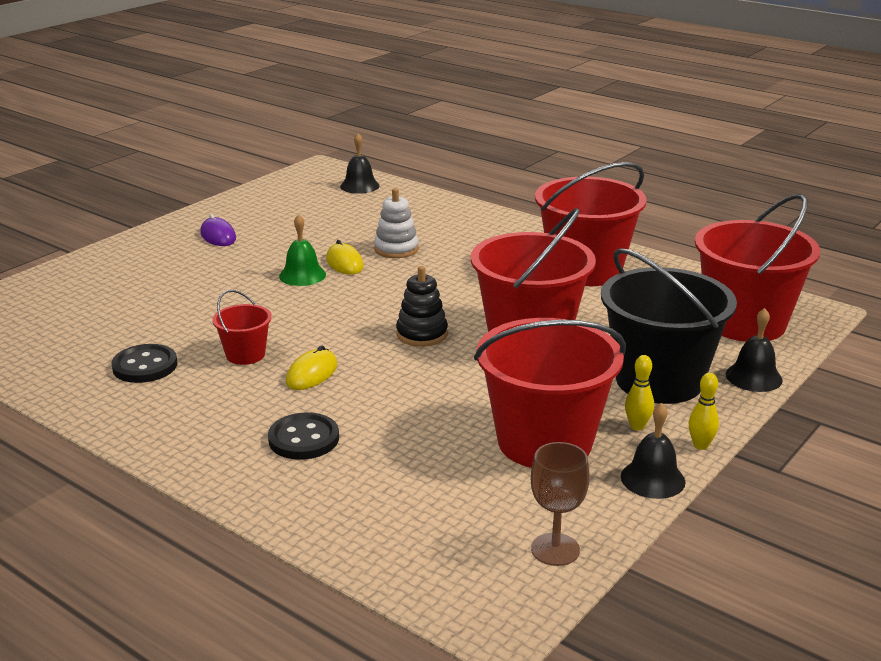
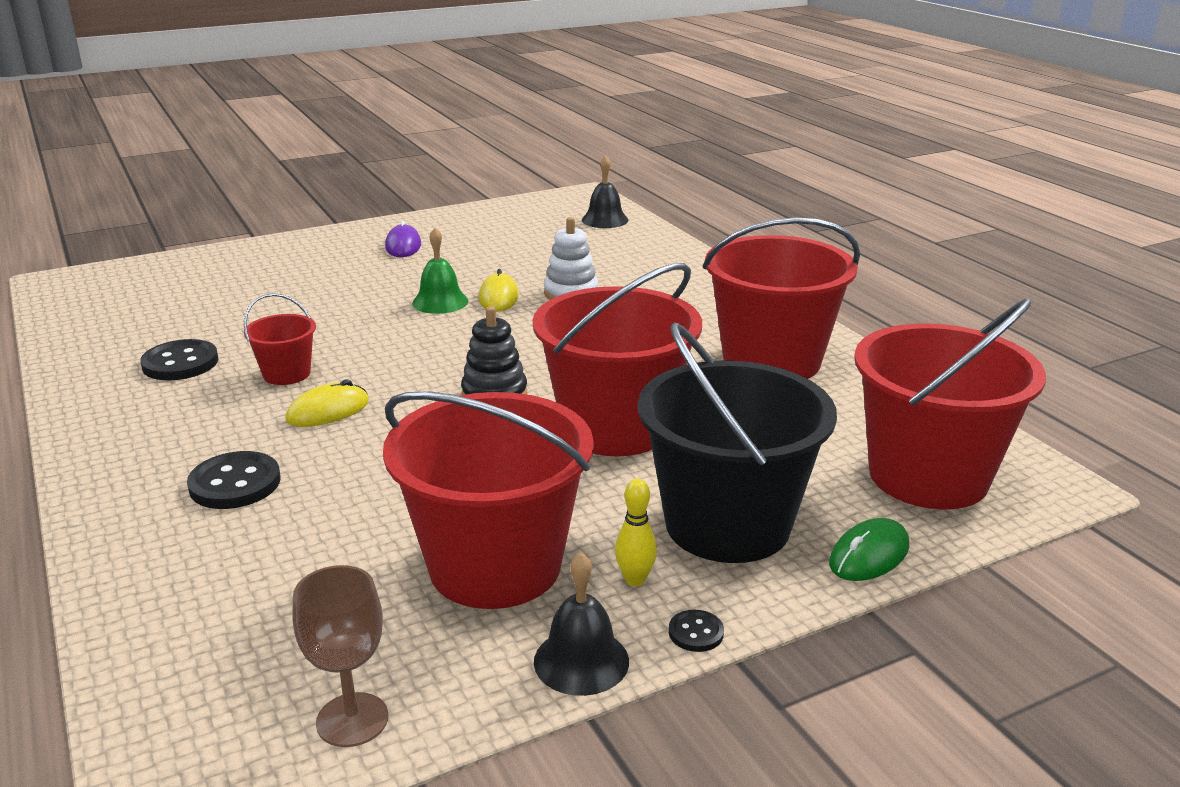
camera: 25 degrees right, 0 degrees up
(700, 445) = (696, 633): yellow bowling pin -> black button
(753, 377) = (869, 555): black bell -> green mouse

